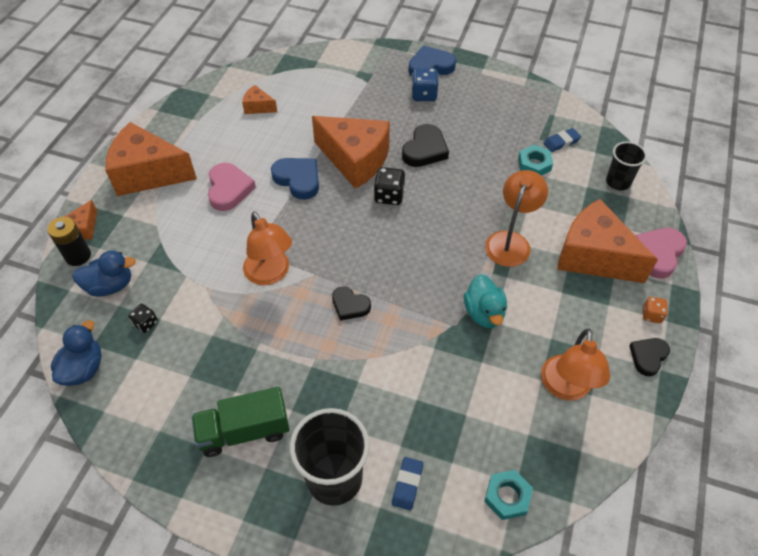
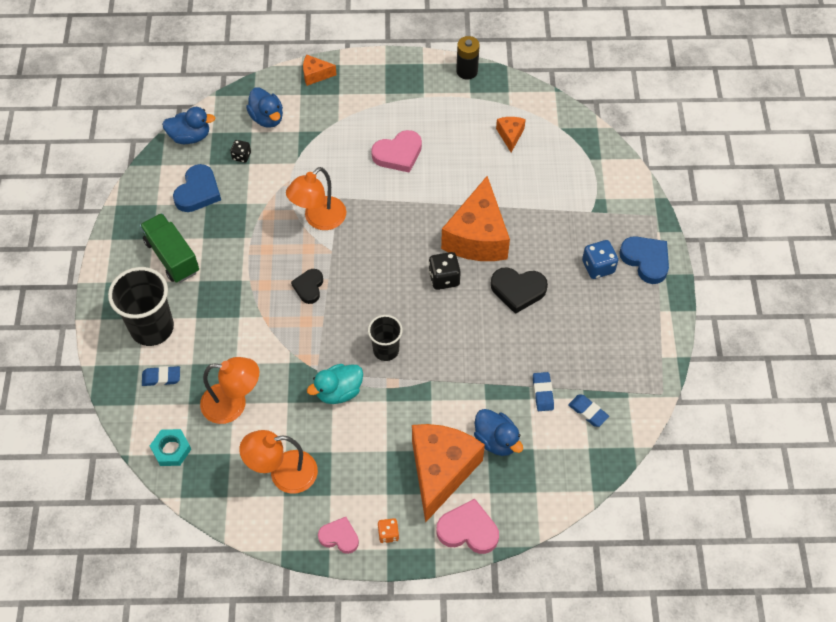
camera: 70 degrees right, 5 degrees up
(78, 256) = (287, 84): black battery -> black battery (467, 71)
(148, 173) = (391, 90): orange cheese -> none
(298, 179) = (432, 200): blue heart -> blue heart (198, 192)
(510, 241) = (430, 394): orange lamp -> orange lamp (233, 404)
(534, 164) = (542, 393): turquoise nut -> blue eraser
(572, 208) = (496, 440): none -> blue duck
(618, 182) = (553, 477): black cup -> black cup (386, 350)
(648, 357) = (339, 537): black heart -> pink heart

